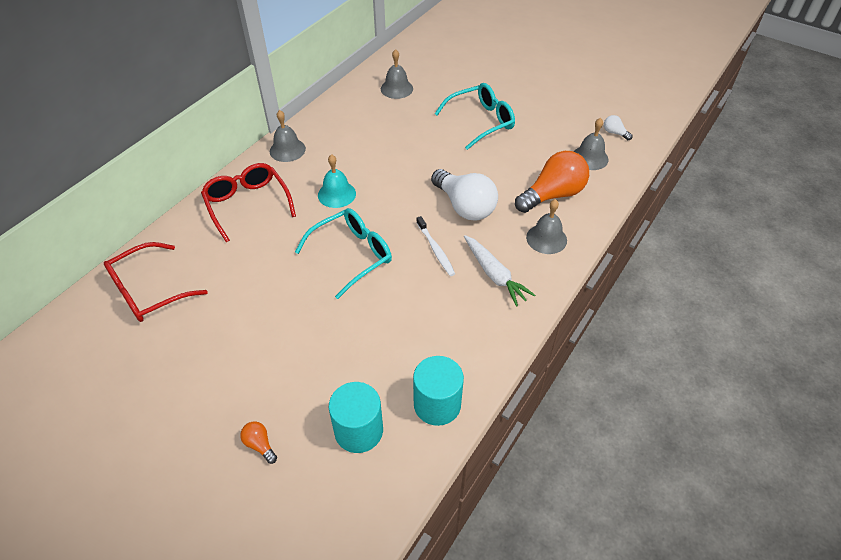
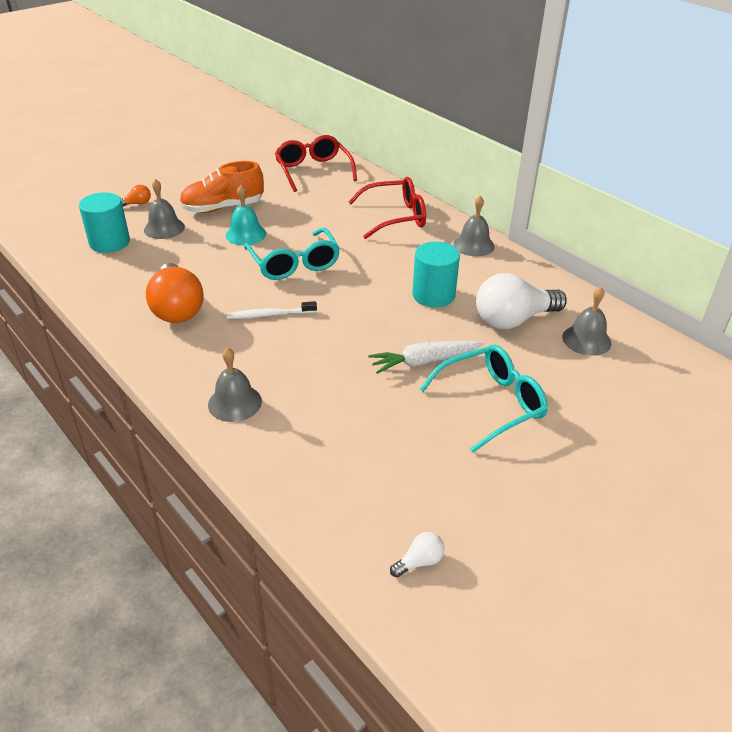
camera: 105 degrees right, 10 degrees down
(254, 348) = (223, 208): none -> orange shoe
(336, 194) = (387, 266): turquoise bell -> turquoise bell (246, 234)
(437, 404) = (96, 281): turquoise cylinder -> turquoise cylinder (433, 295)
(464, 206) = (324, 349): white light bulb -> white light bulb (513, 320)
(480, 121) = (491, 403): turquoise glasses -> turquoise glasses turned 105 degrees counterclockwise
(494, 275) = (208, 347): white carrot -> white carrot (424, 361)
(552, 195) = (307, 432): orange light bulb -> orange light bulb (177, 308)
(590, 158) = (367, 502): grey bell -> grey bell (164, 228)

